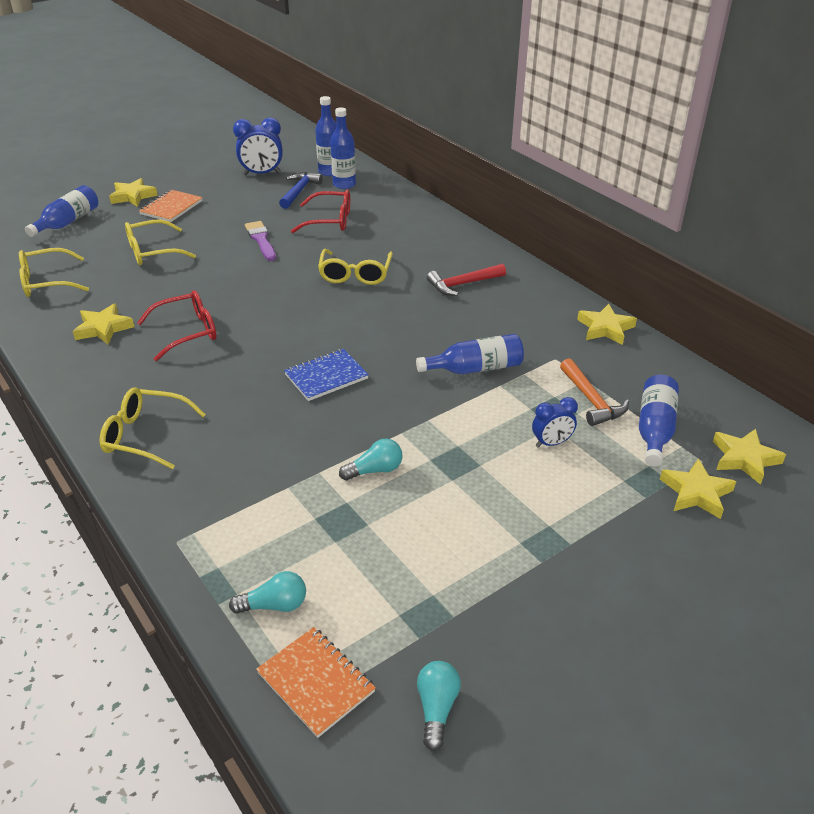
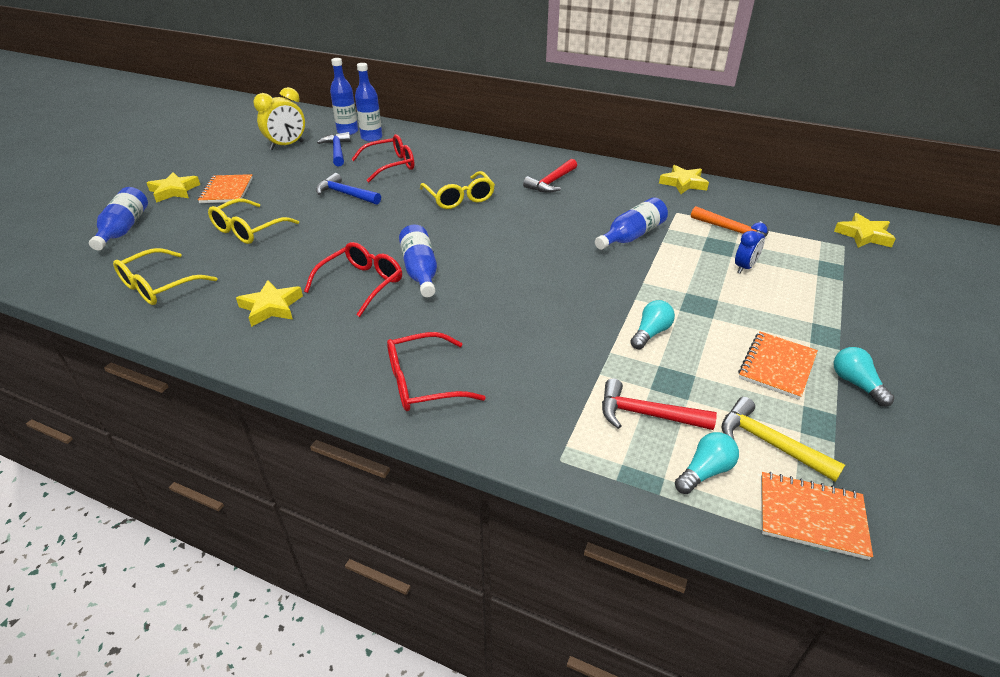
camera: 30 degrees left, 0 degrees up
(145, 435) = (422, 382): yellow glasses -> red glasses
(261, 240) = (346, 194): purple brush -> blue hammer
(262, 174) = (287, 146): blue clock -> yellow clock
(284, 538) = (646, 414): none -> red hammer
(326, 376) = (527, 278): blue notebook -> none
(358, 610) = (769, 443): none -> yellow hammer
(437, 708) = (912, 487): turquoise light bulb -> turquoise light bulb (856, 384)
(454, 550) = (777, 366): none -> orange notebook
(654, 429) = (793, 236): blue bottle -> blue bottle (420, 271)
(696, 493) = (866, 266): yellow star -> none

